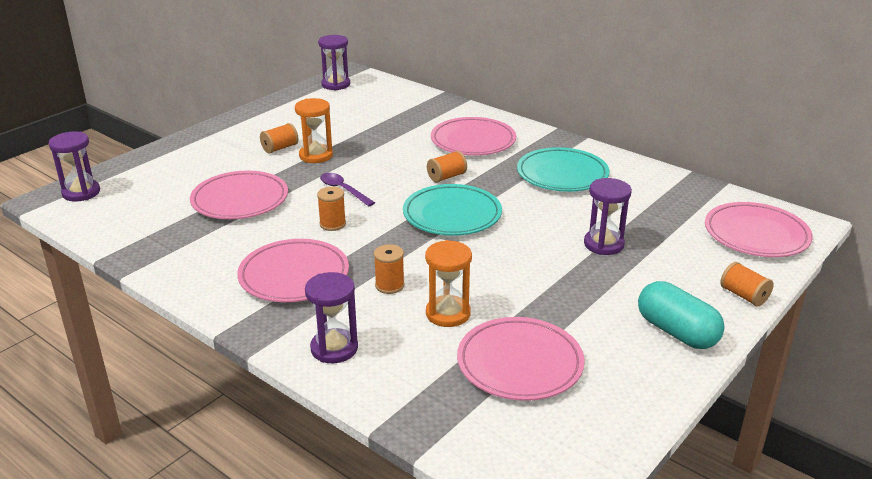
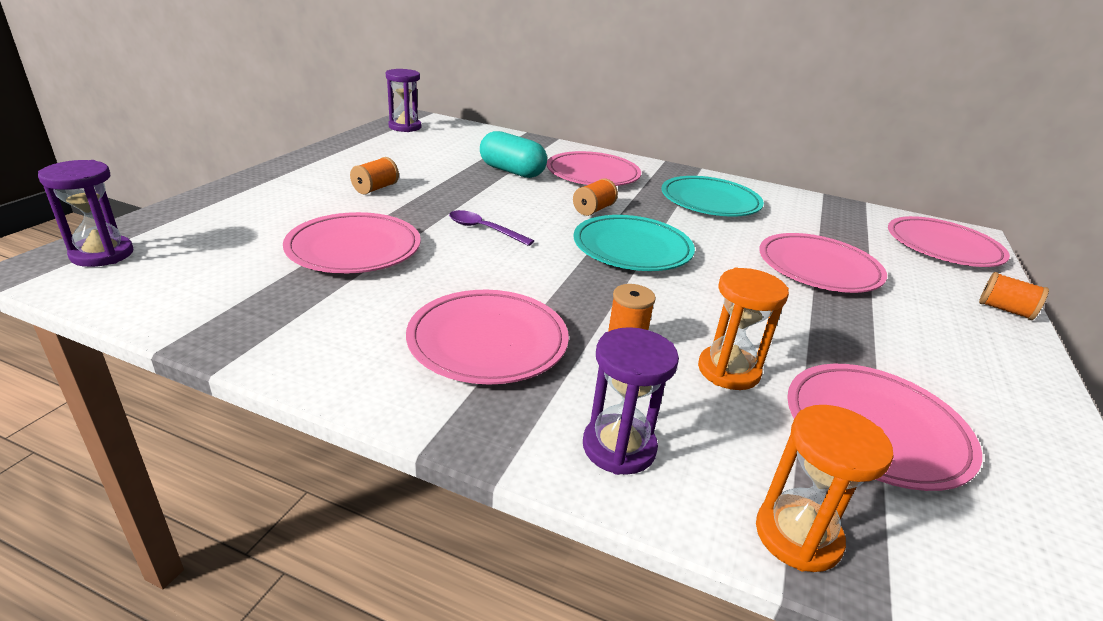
camera: 20 degrees left, 0 degrees up
(316, 155) = (425, 194): orange hourglass -> orange hourglass (797, 536)
(332, 224) = (497, 269): orange spool -> none
(603, 244) = (818, 268): purple hourglass -> pink plate
(676, 332) = (992, 360): turquoise capsule -> turquoise capsule (512, 171)

